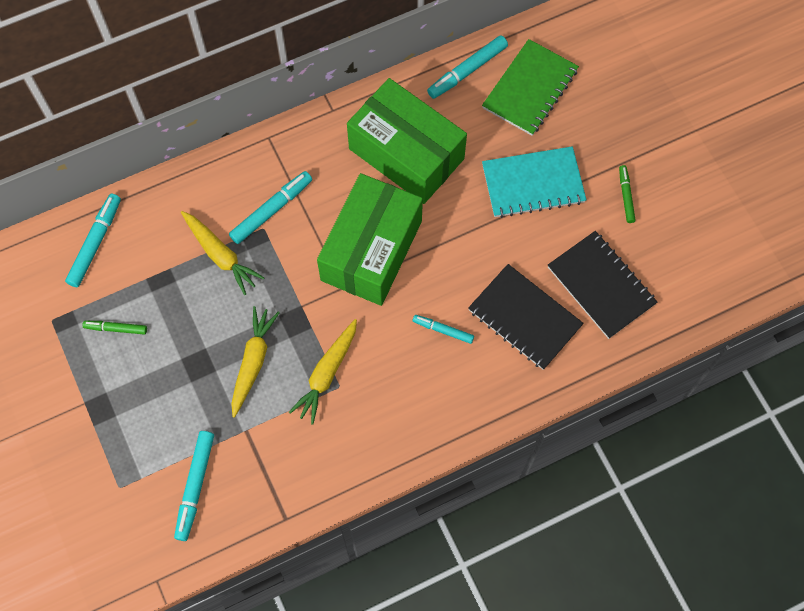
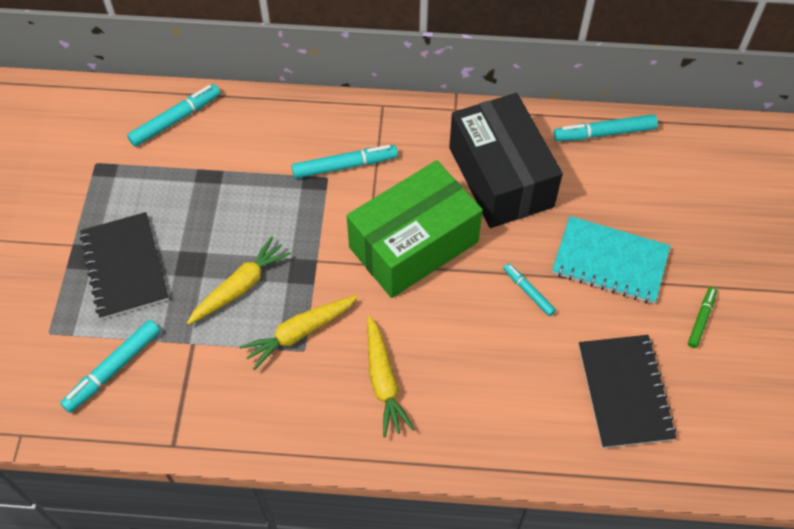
camera: 30 degrees right, 10 degrees down
(116, 329) = (143, 197): green marker -> none
(220, 255) = (274, 181): yellow carrot -> yellow carrot (383, 381)
(406, 154) = (500, 177): green box -> black box
(443, 330) = (436, 351): turquoise marker -> turquoise marker (528, 292)
(524, 318) = (525, 382): black notebook -> black notebook (125, 267)
(530, 89) = (657, 176): green notebook -> none

